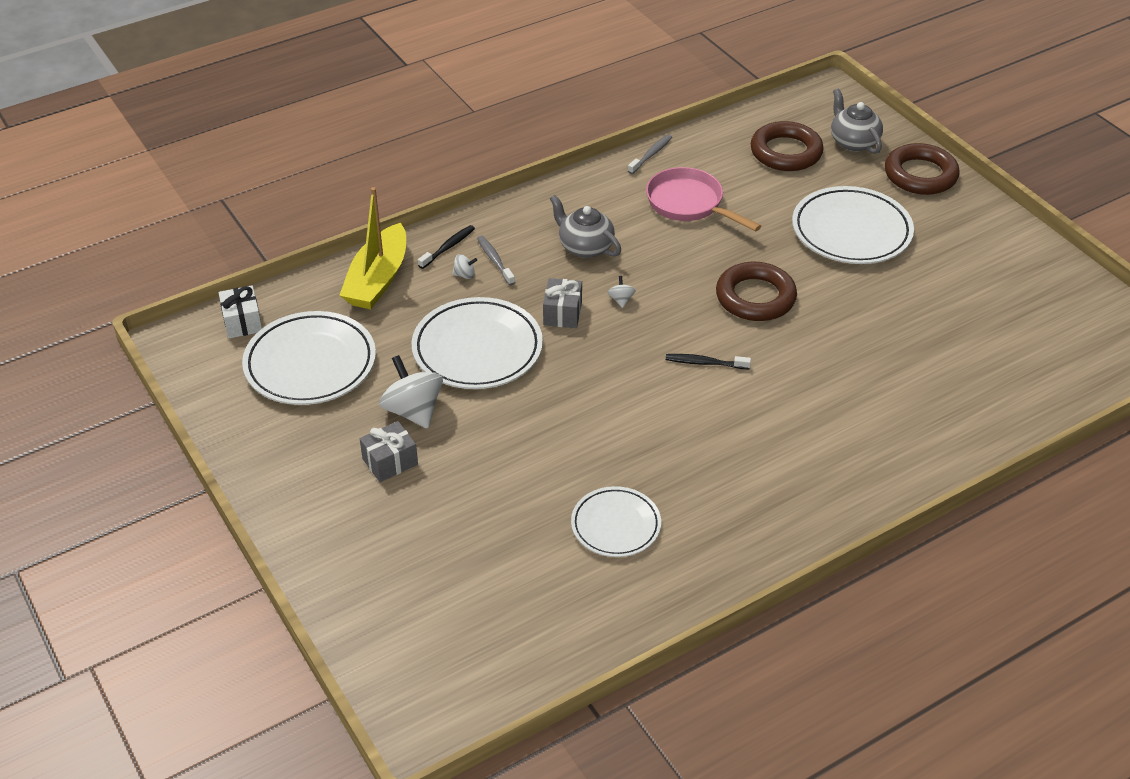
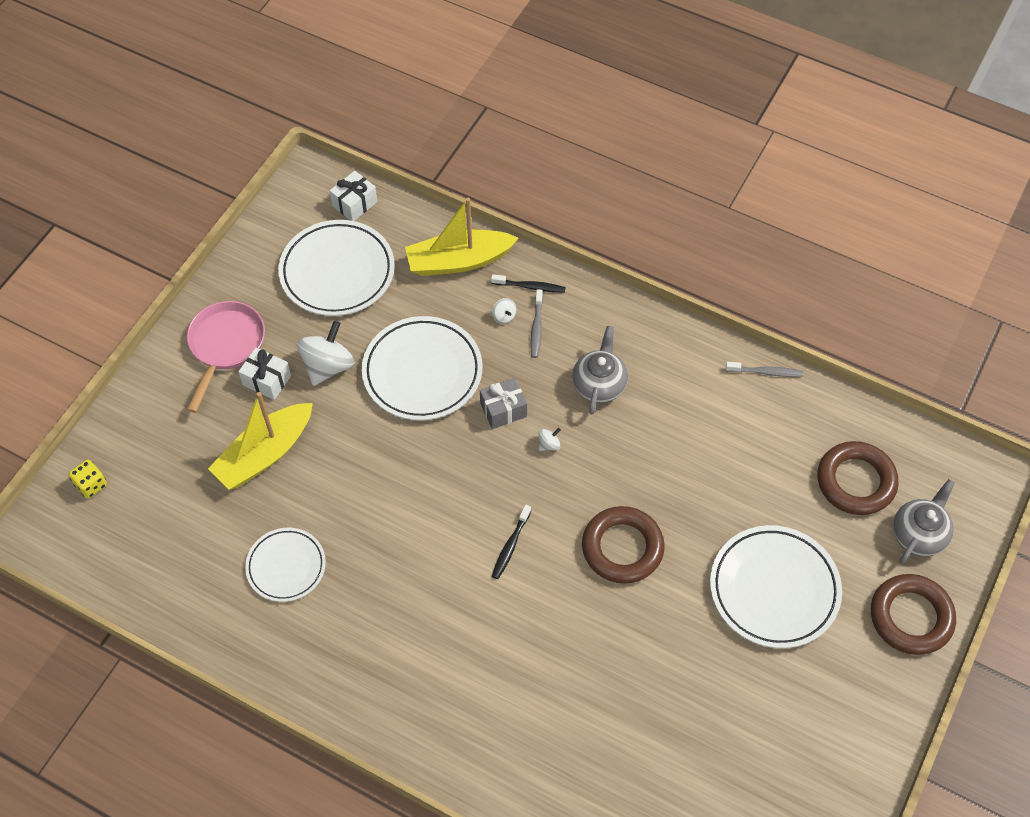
camera: 60 degrees right, 15 degrees up
(390, 462) = (267, 380): grey gift -> white gift
(397, 653) = (91, 485): none -> yellow dice
(475, 495) = (265, 454): none -> yellow boat
(495, 260) = (536, 328): grey toothbrush -> grey toothbrush turned 150 degrees clockwise
(689, 204) = (716, 436): pink pan -> pink pan (225, 346)
(705, 363) = (510, 546): black toothbrush -> black toothbrush turned 135 degrees counterclockwise

